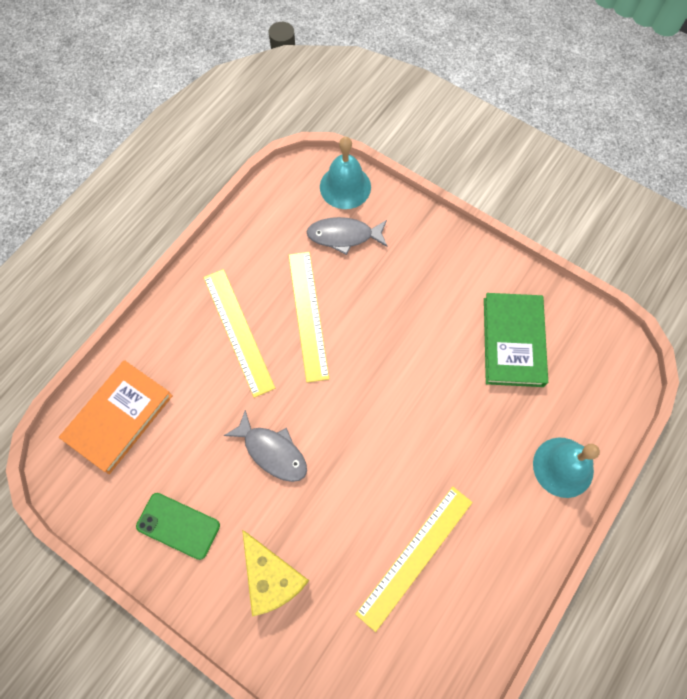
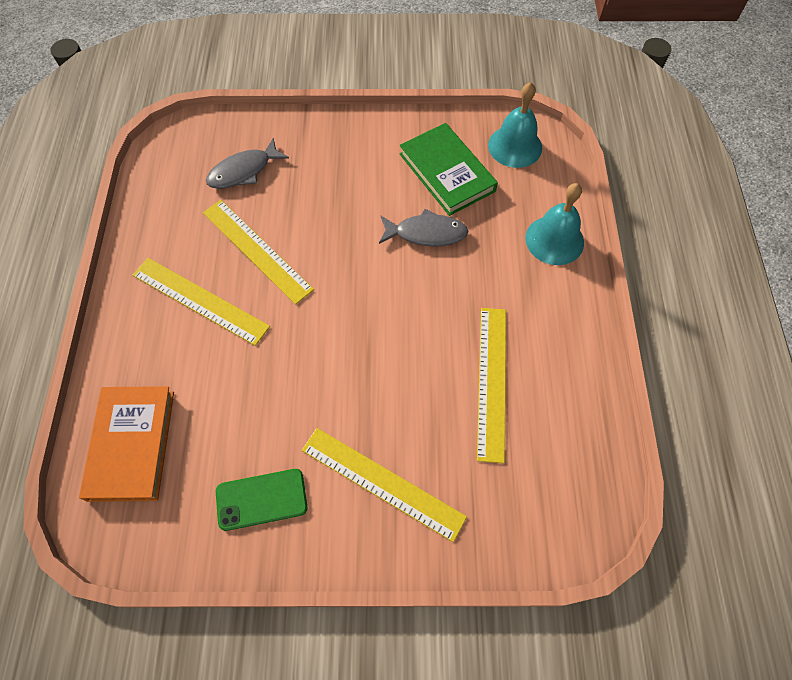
camera: 35 degrees left, 5 degrees down
(272, 451) = (305, 379): grey fish -> grey fish (426, 233)
(272, 577) = (382, 482): yellow cheese -> yellow ruler
(345, 187) = (216, 133): turquoise bell -> turquoise bell (515, 146)

